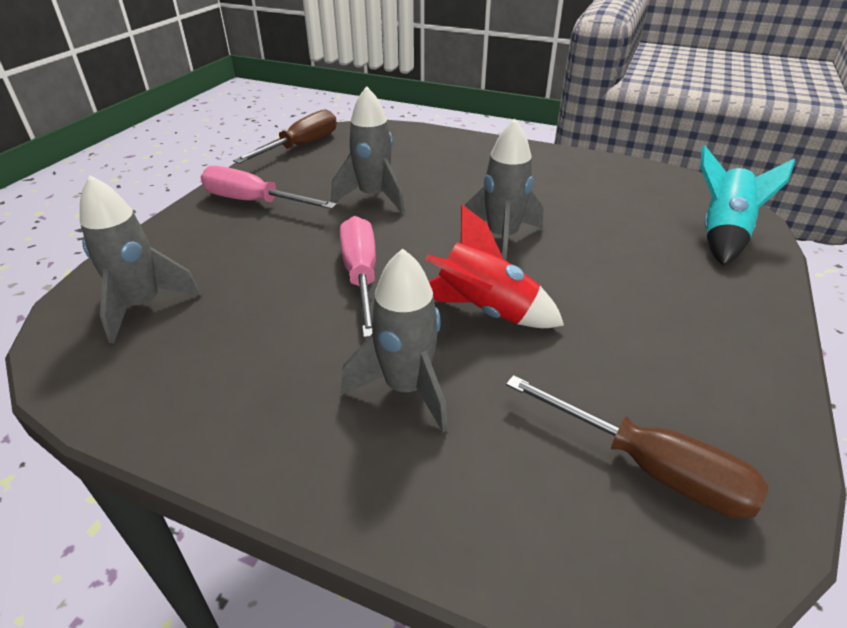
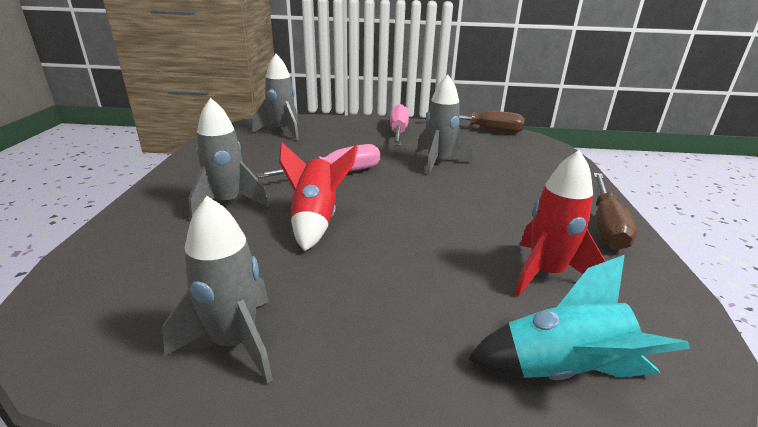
camera: 70 degrees right, 10 degrees down
(502, 238) = (423, 217): grey rocket -> grey rocket (235, 342)
(612, 205) = (545, 274): none -> red rocket
(649, 467) = (149, 304): brown screwdriver -> brown screwdriver (606, 225)

